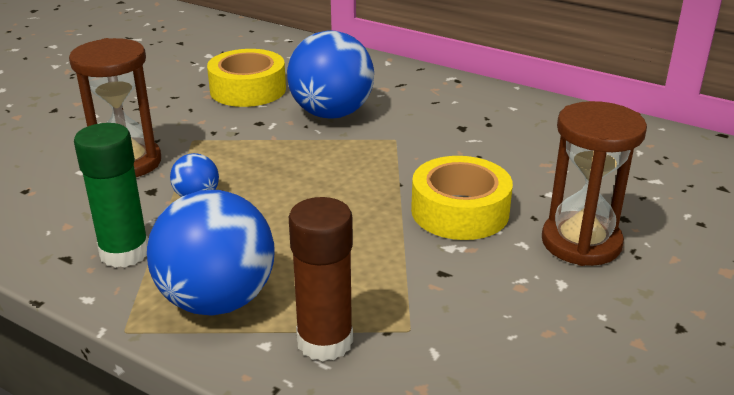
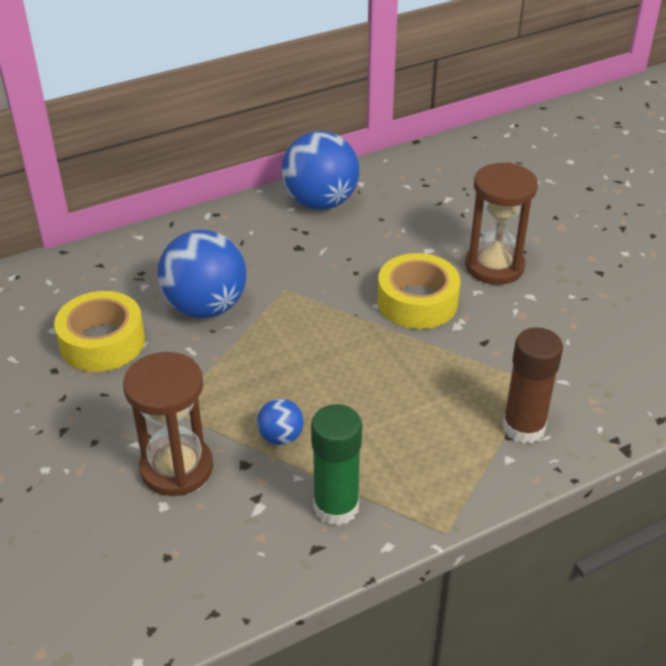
camera: 60 degrees left, 10 degrees up
(217, 300) = (441, 468): blue ball -> blue ball (320, 202)

